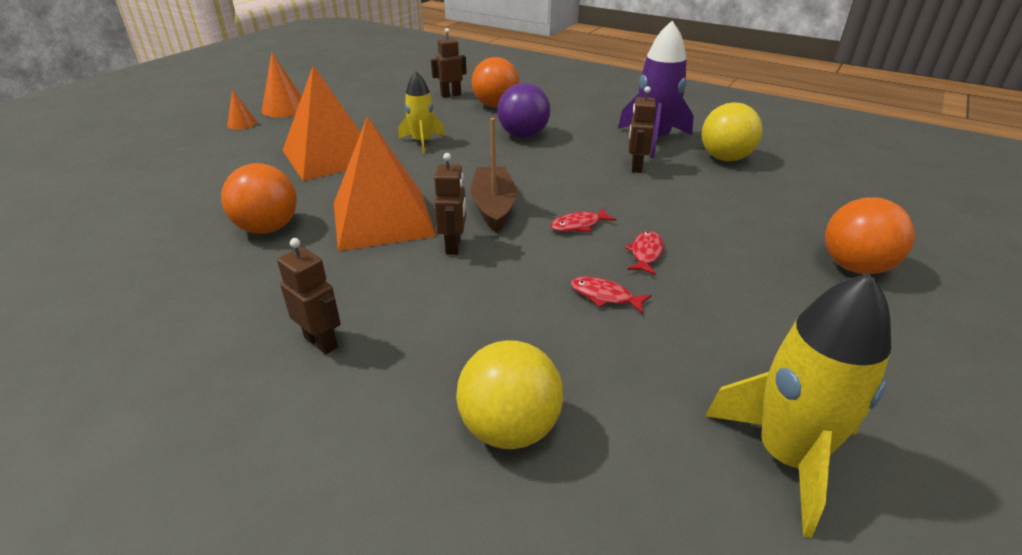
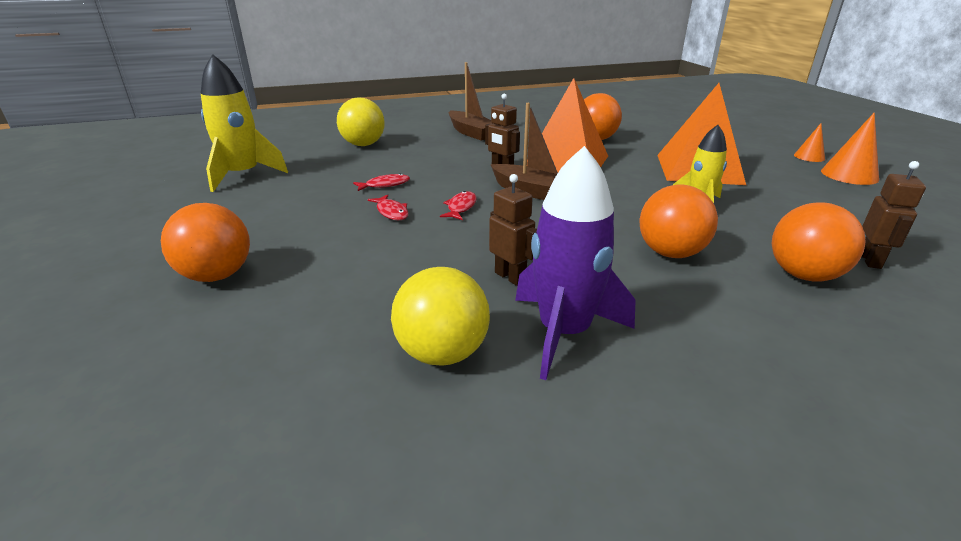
camera: 130 degrees right, 5 degrees down
(321, 342) = (471, 132): brown robot -> brown boat
(523, 135) = (670, 253): purple ball -> orange ball

